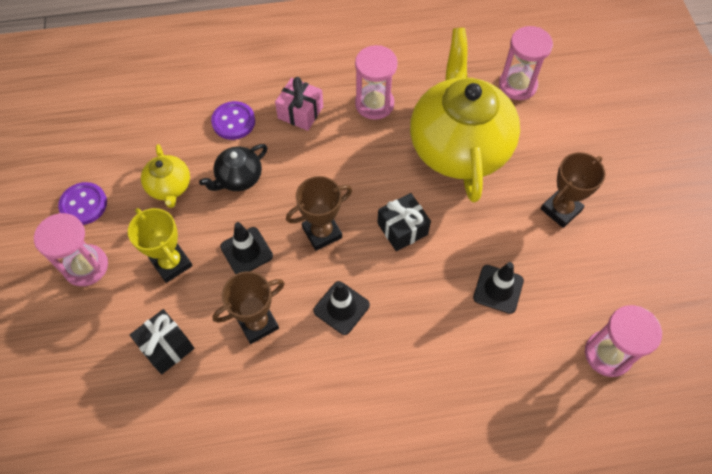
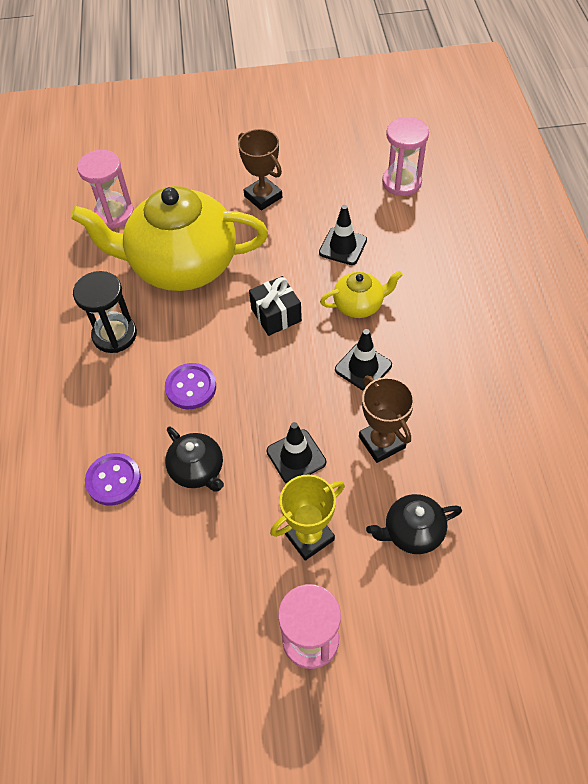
camera: 85 degrees left, 5 degrees down
(83, 204) = (218, 657): purple button -> purple button (191, 387)
(166, 346) = (412, 532): black gift -> black teapot
(169, 187) = (202, 548): yellow teapot -> yellow teapot (359, 305)
(300, 112) = (113, 407): pink gift -> none
(322, 232) = (276, 384): brown trophy -> none
(374, 104) = (114, 335): pink hourglass -> black hourglass

